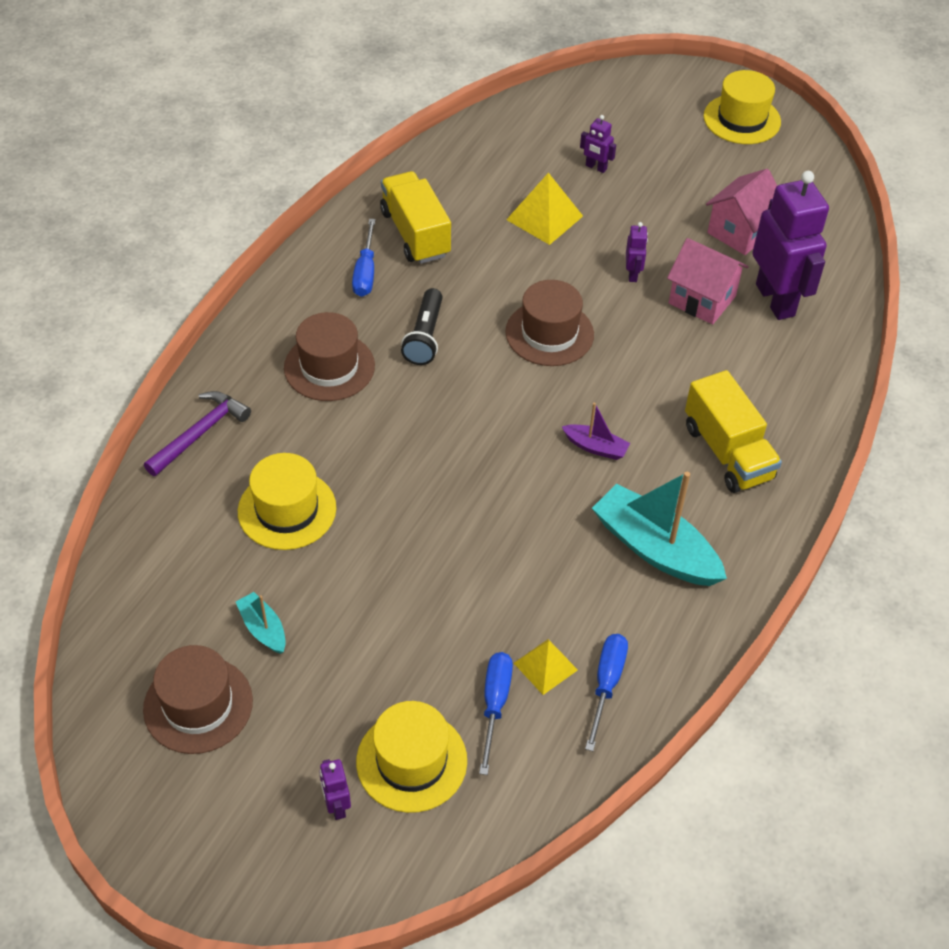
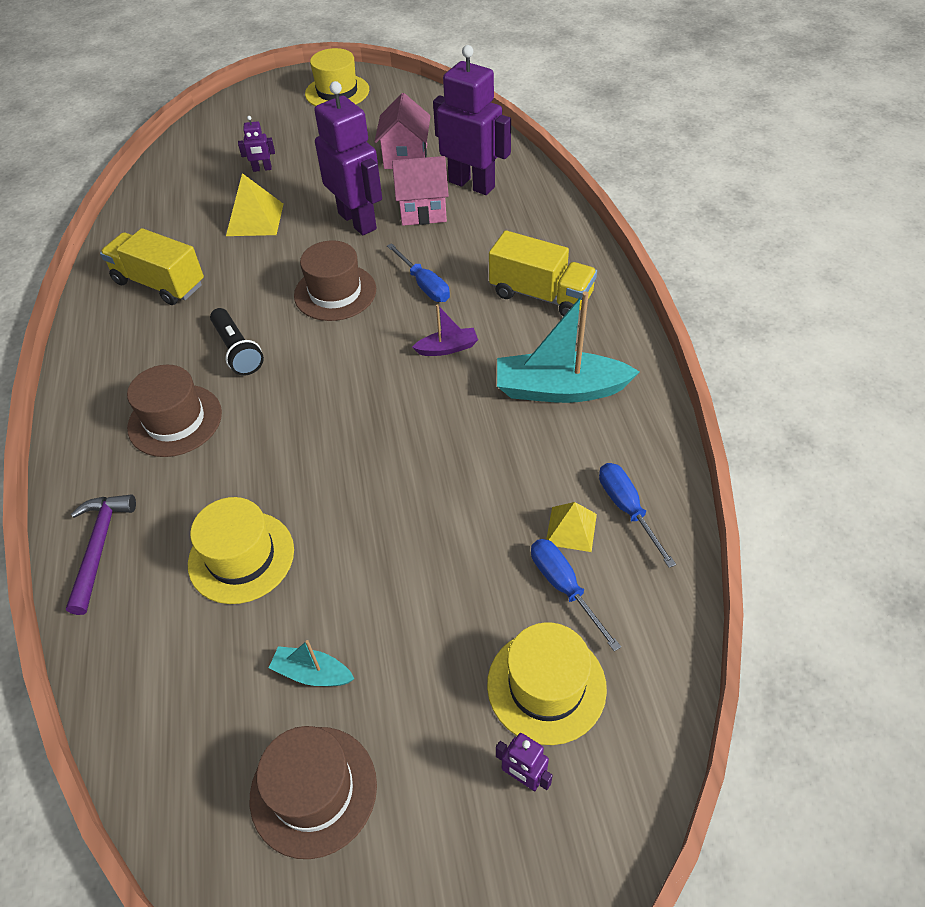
camera: 35 degrees left, 0 degrees up
(365, 272) = (142, 333): blue screwdriver -> blue screwdriver (424, 285)
(632, 274) = (357, 221): purple robot -> purple robot, size x2.36

